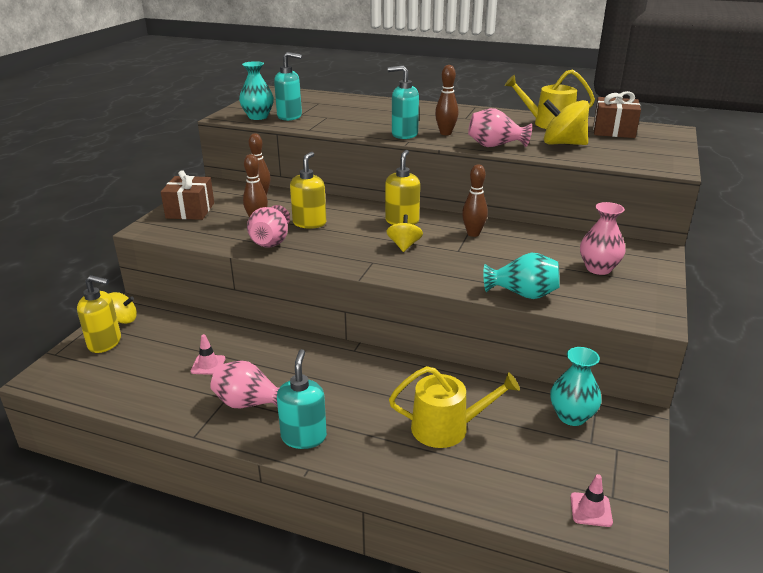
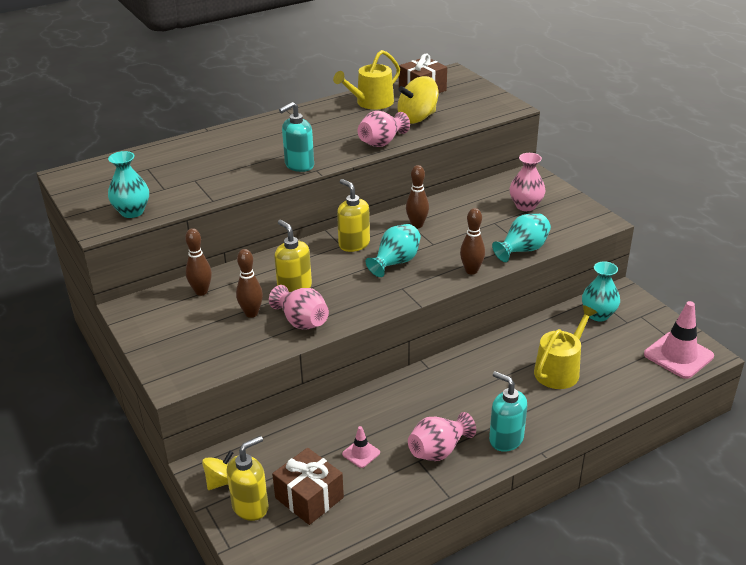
camera: 50 degrees left, 5 degrees up
(190, 210) = (171, 342): brown gift -> brown gift (309, 497)
(290, 116) = (161, 196): turquoise soap dispenser -> none
(404, 245) = (395, 262): yellow spinning top -> turquoise vase
(445, 133) = (325, 148): brown bowling pin -> brown bowling pin (471, 271)
(591, 509) = (678, 355): pink traffic cone -> pink traffic cone, size x2.02

